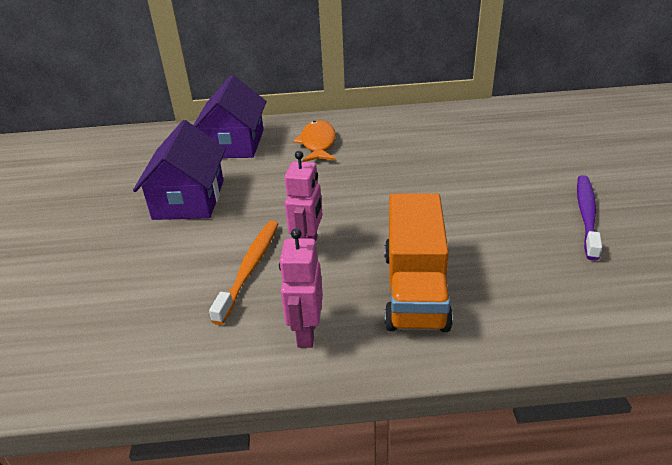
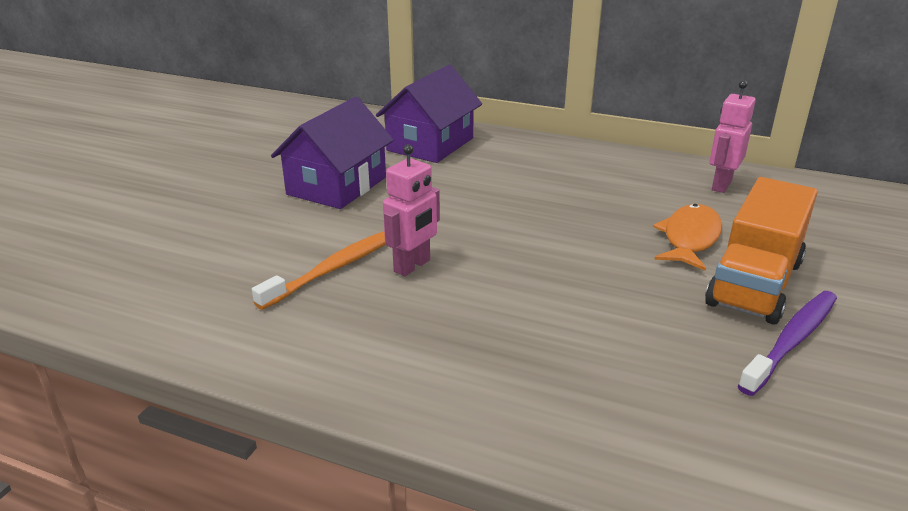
camera: 25 degrees right, 5 degrees down
(306, 333) = (333, 347): pink robot -> pink robot (721, 185)
(318, 143) = (520, 167): orange fish -> orange fish (690, 238)
(414, 289) = (486, 347): orange truck -> orange truck (754, 283)

